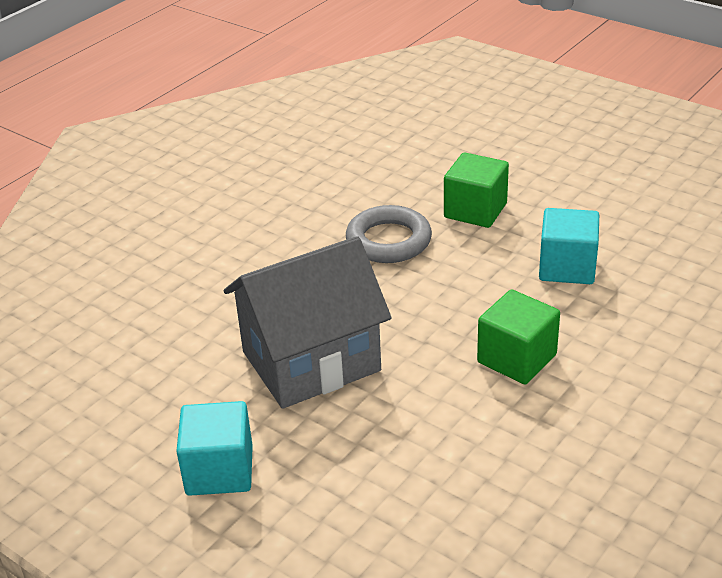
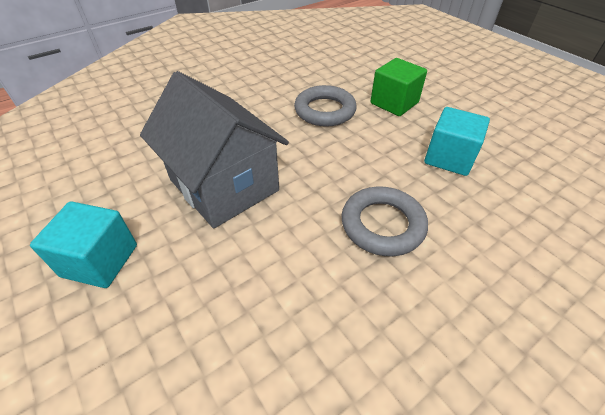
camera: 15 degrees right, 10 degrees up
(311, 361) = (224, 185): grey house -> grey house turned 60 degrees clockwise
(516, 359) = (382, 225): green cube -> grey ring

